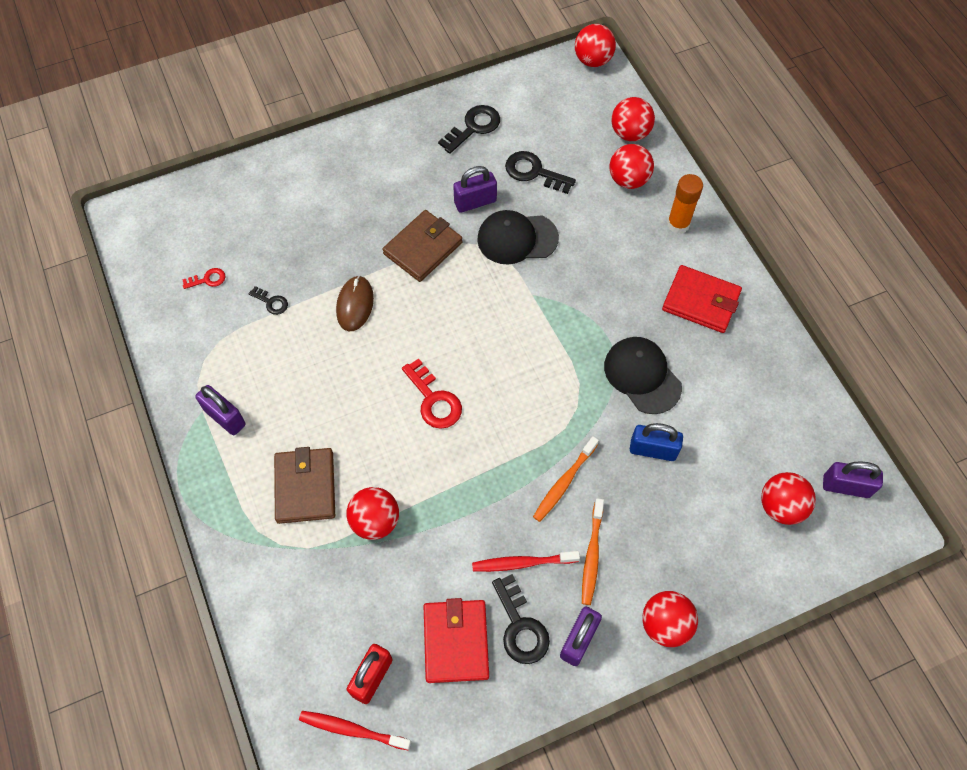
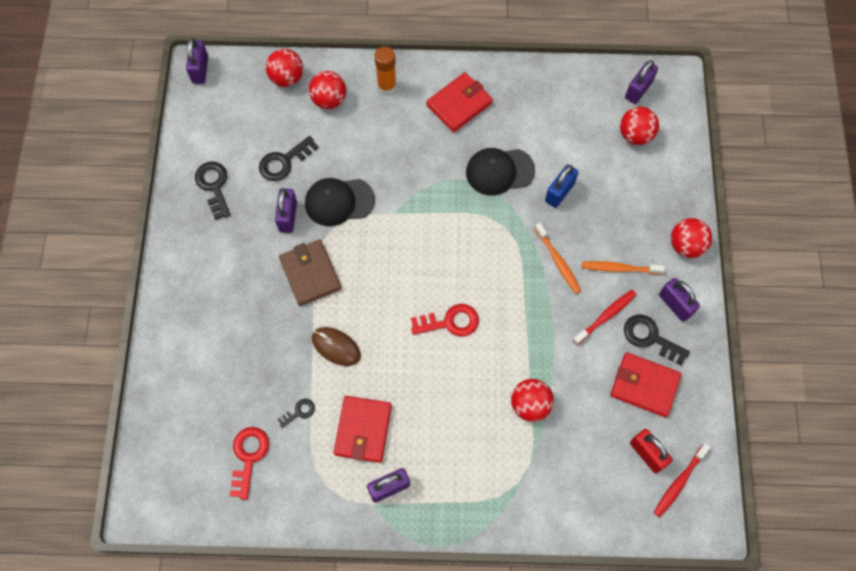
camera: 65 degrees left, 5 degrees up
(207, 279) = (248, 457): red key -> red key, size x1.80
(276, 367) = (363, 430): none -> red wallet
(305, 487) = (479, 446): brown wallet -> none
(517, 238) = (339, 201): black cap -> black cap turned 60 degrees clockwise
(520, 626) = (650, 338): black key -> black key turned 150 degrees counterclockwise
(522, 563) = (605, 316): red toothbrush -> red toothbrush turned 150 degrees counterclockwise
(592, 555) = (619, 268): orange toothbrush -> orange toothbrush turned 150 degrees clockwise
(593, 60) = (200, 70): red ball -> purple padlock

